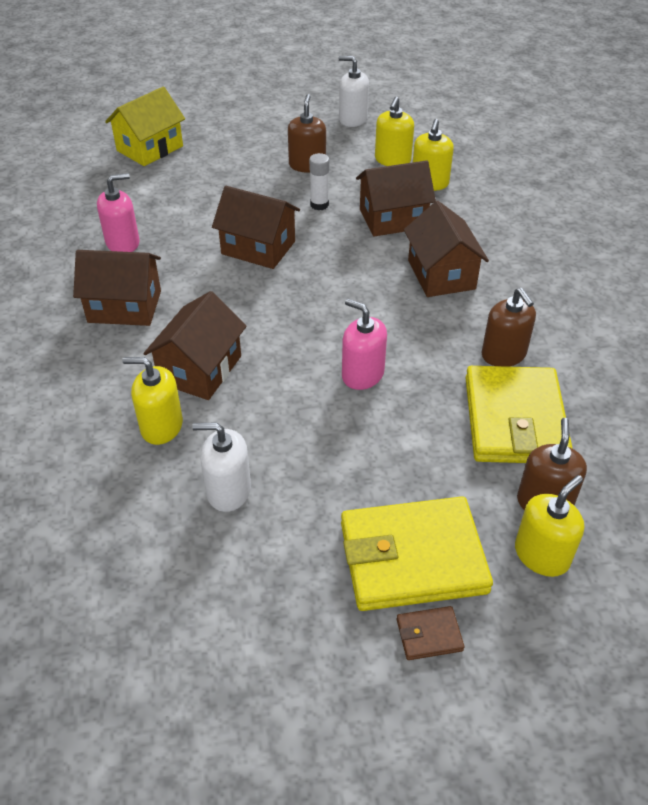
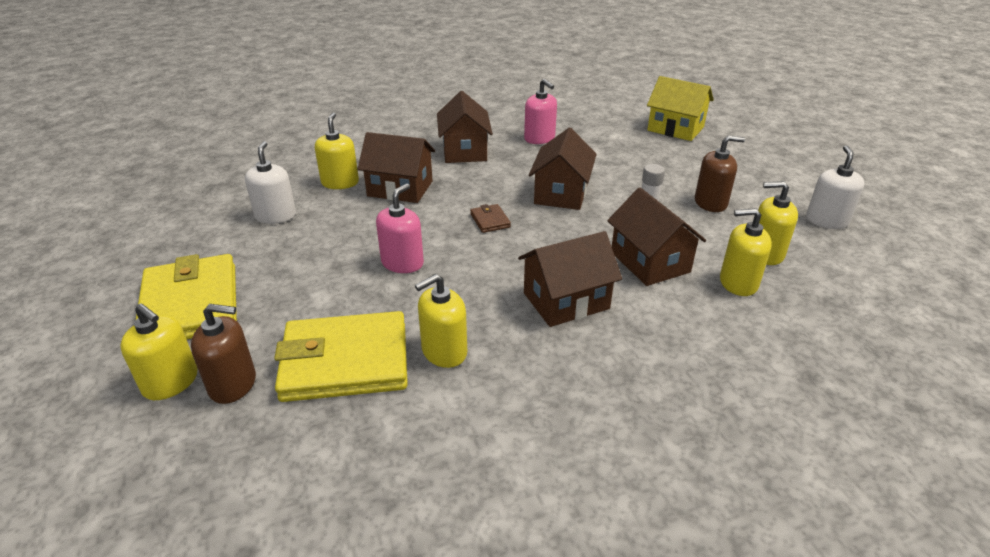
camera: 80 degrees right, 10 degrees down
(429, 635) = (115, 318): brown wallet -> brown wallet (490, 221)
(503, 354) = (444, 351): brown soap dispenser -> yellow soap dispenser

